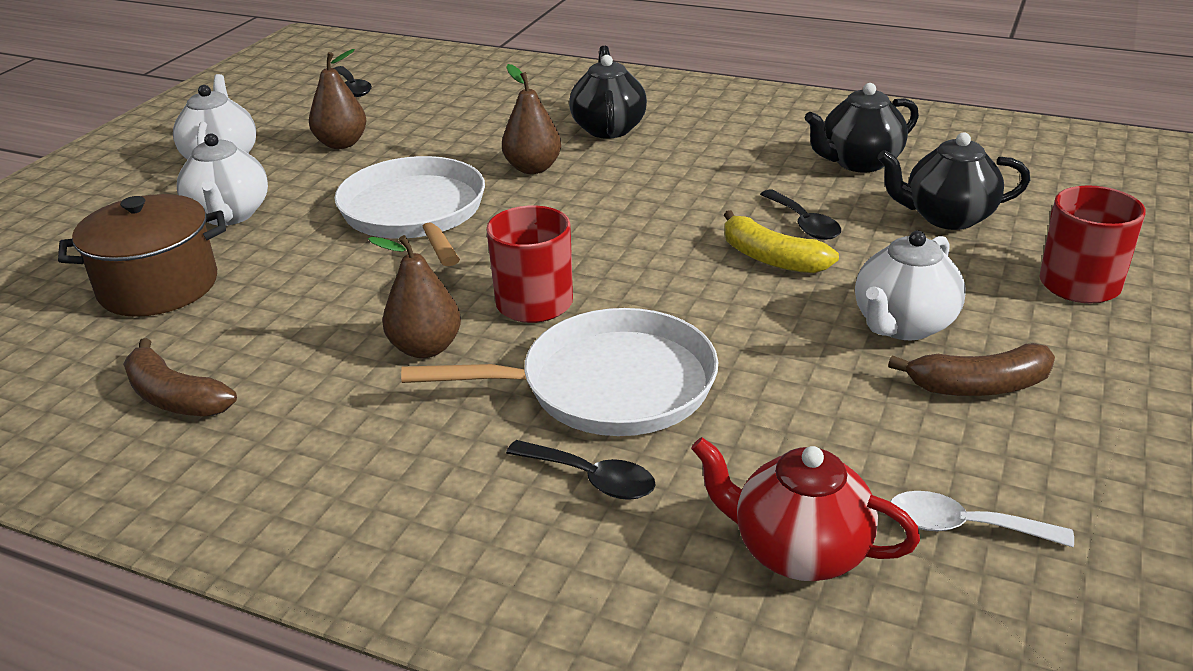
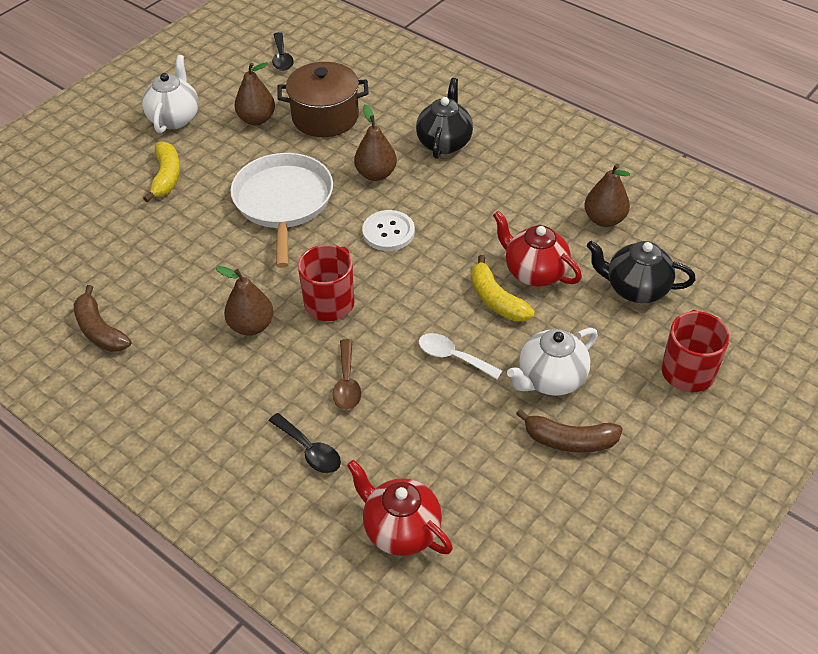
camera: 15 degrees right, 15 degrees up
(158, 286) = (109, 234): brown pot -> brown pot (325, 117)
(229, 215) = (166, 177): white teapot -> yellow banana
(581, 218) = (388, 232): none -> white button
(608, 385) = (347, 383): white pan -> brown spoon
(804, 224) = (534, 272): black spoon -> red teapot
(859, 163) = (604, 219): black teapot -> brown pear
(963, 526) = (500, 538): white spoon -> white spoon (453, 357)

